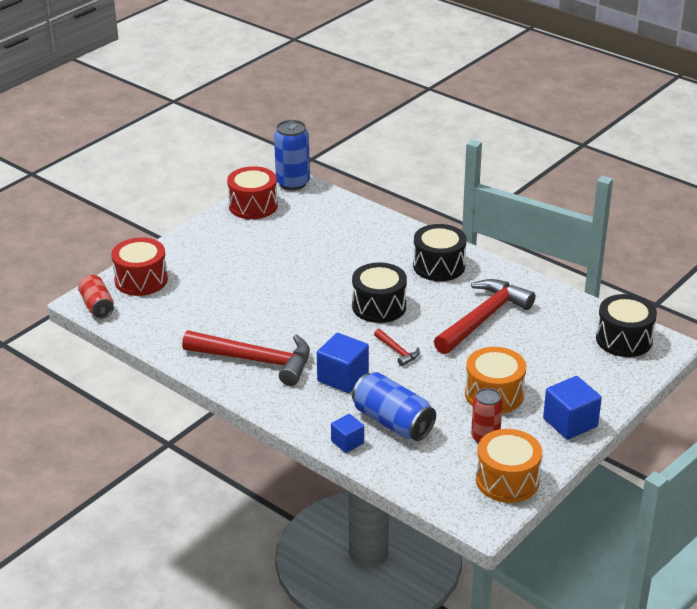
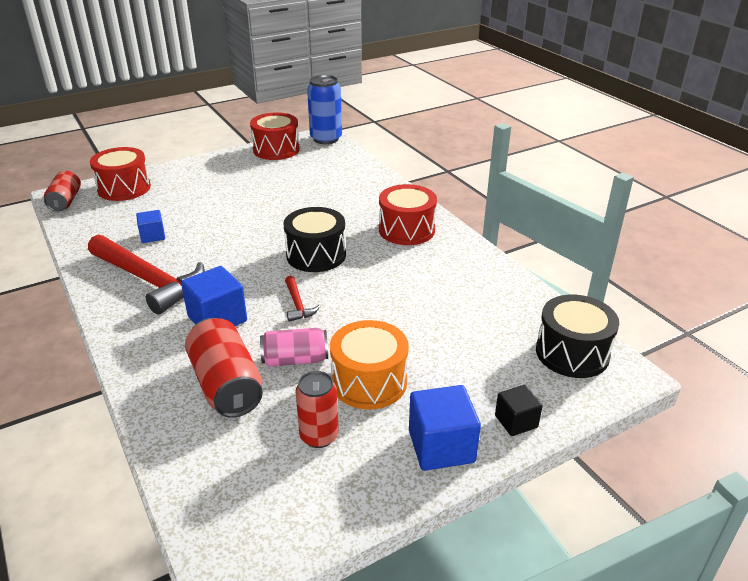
camera: 20 degrees right, 0 degrees up
(347, 442) = (156, 396): blue cube -> blue cube (153, 236)
(392, 422) = (226, 385): blue can -> red can
(429, 392) = (295, 359): none -> pink can
(439, 266) = (406, 230): black drum -> red drum
(483, 318) = (417, 291): red hammer -> none
(507, 480) = (303, 509): orange drum -> none
(609, 395) = (516, 421): none -> black cube

